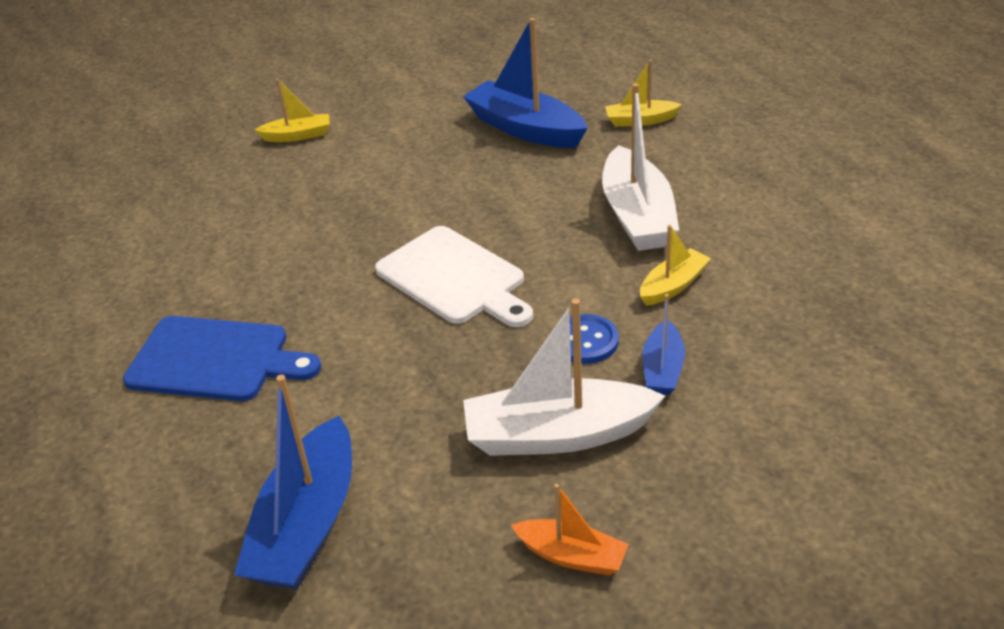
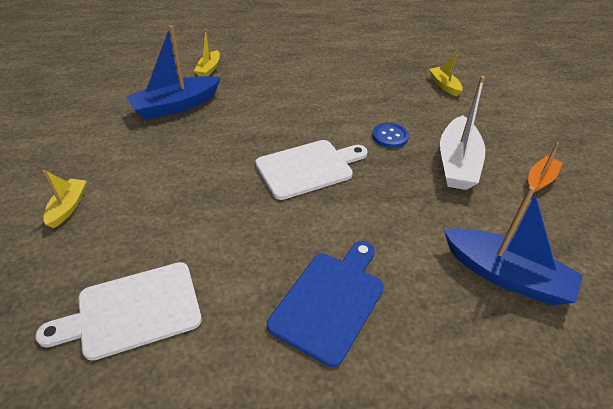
camera: 75 degrees left, 5 degrees up
(170, 229) = (132, 311): none -> white cutting board
(637, 215) = (296, 94): white boat -> none
(663, 369) = (421, 120): blue boat -> none
(673, 286) = (361, 100): yellow boat -> yellow boat (444, 85)

